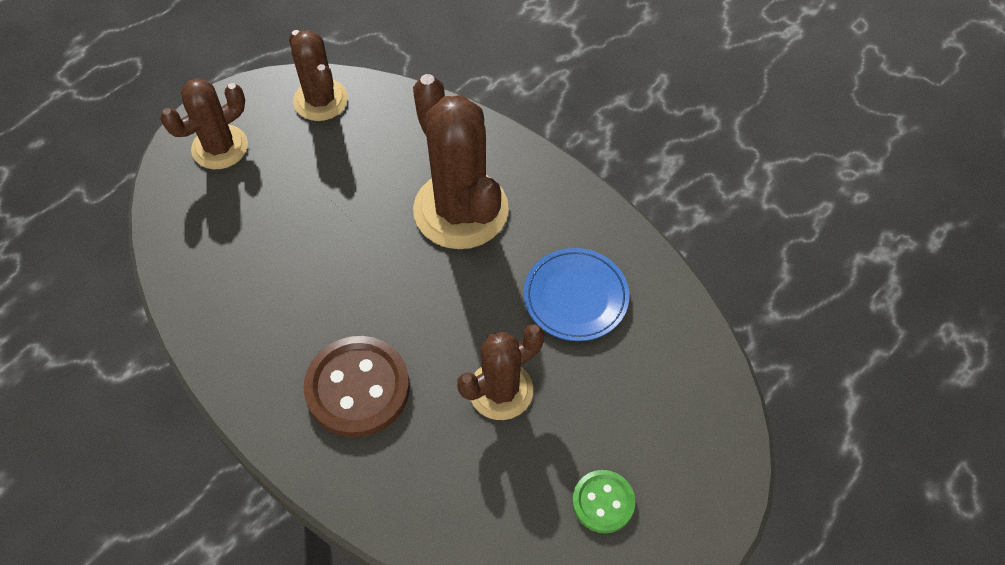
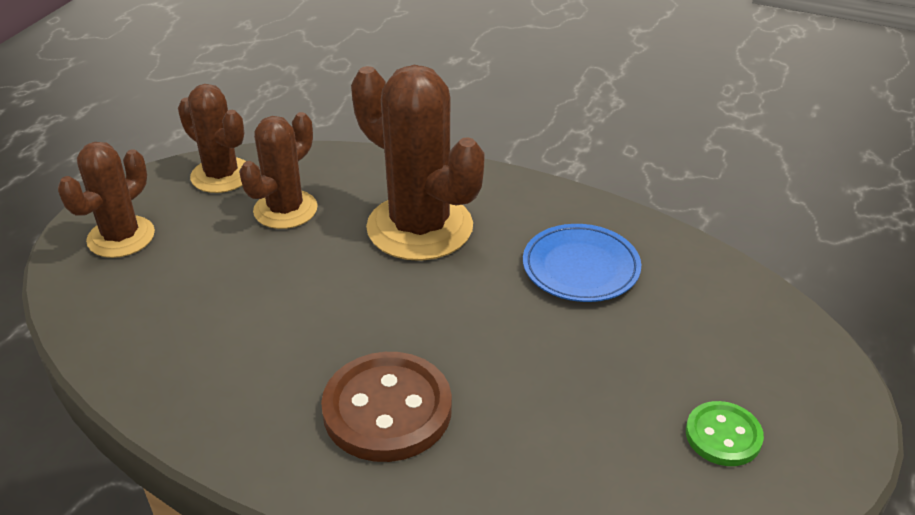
camera: 20 degrees left, 20 degrees down
(501, 390) = (551, 367): brown cactus -> brown cactus (285, 210)

